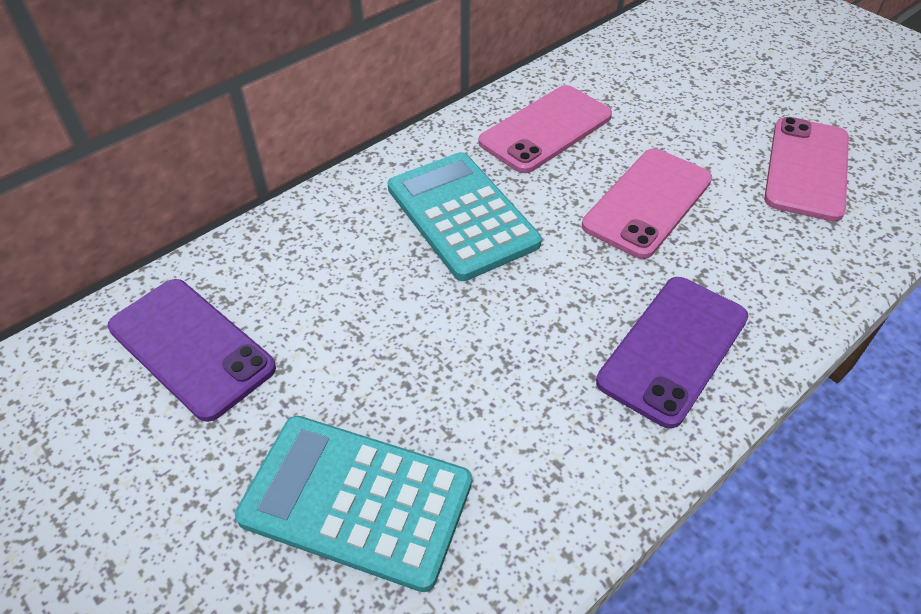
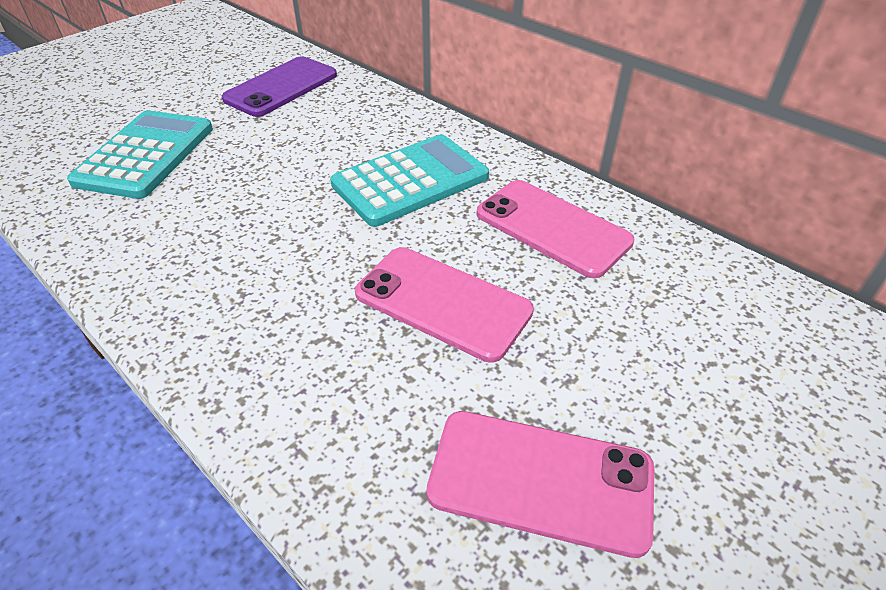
camera: 85 degrees right, 5 degrees down
(673, 349) = (234, 310): purple phone -> none

